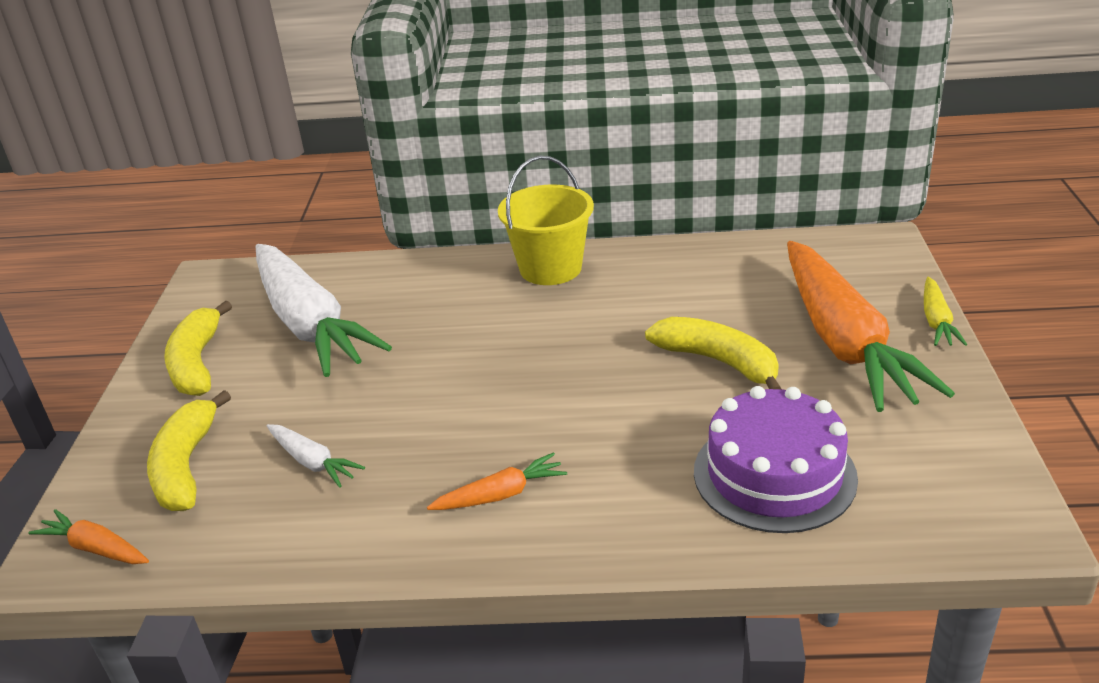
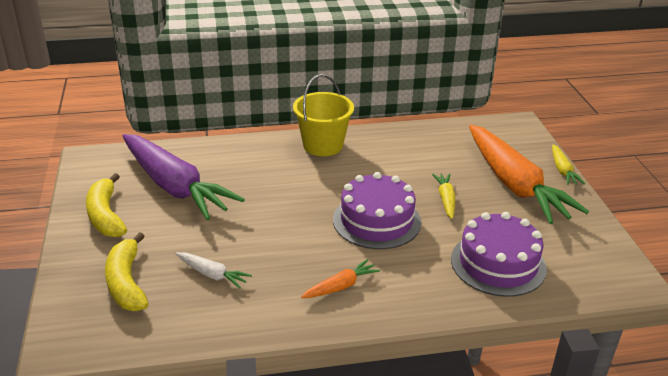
camera: 15 degrees left, 0 degrees up
(96, 548) = (85, 339): orange carrot -> none
(309, 324) = (175, 186): white carrot -> purple carrot
(594, 391) = (376, 221): none -> purple cake
(718, 362) = (446, 199): yellow banana -> yellow carrot

